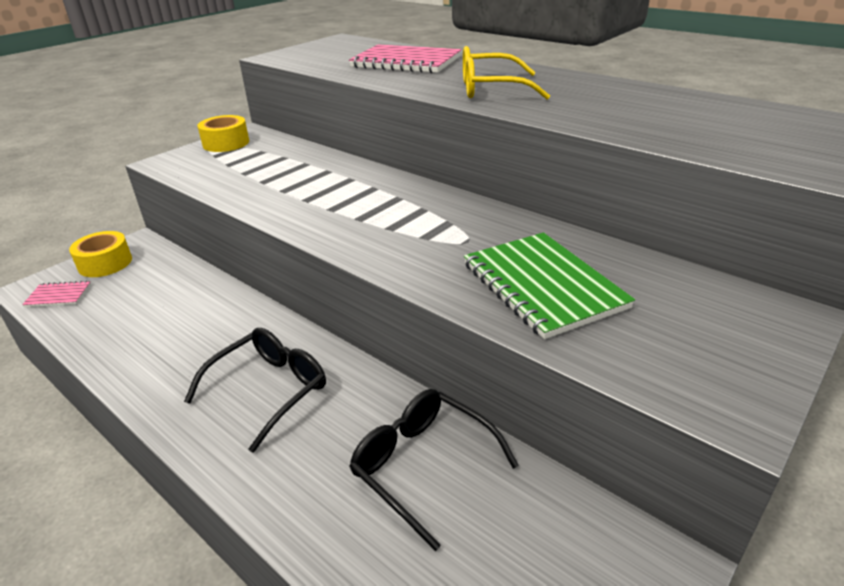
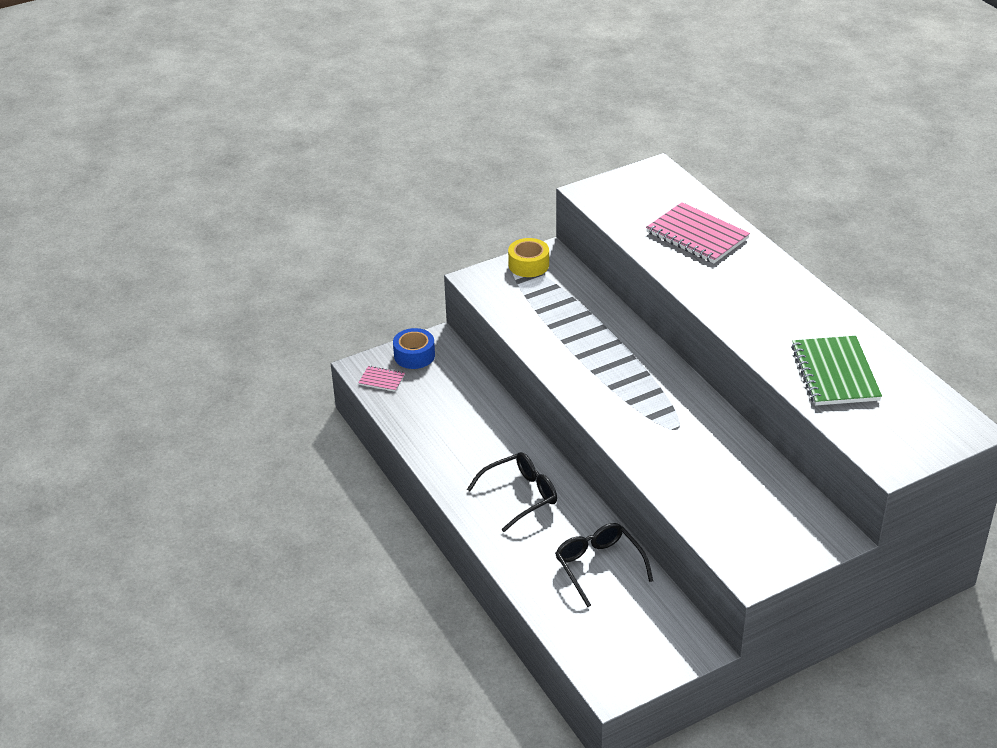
camera: 20 degrees right, 5 degrees up
(105, 263) = (414, 355): yellow tape -> blue tape
(491, 89) = (742, 301): yellow glasses -> none
(543, 285) = (704, 477): green notebook -> green notebook (835, 373)

